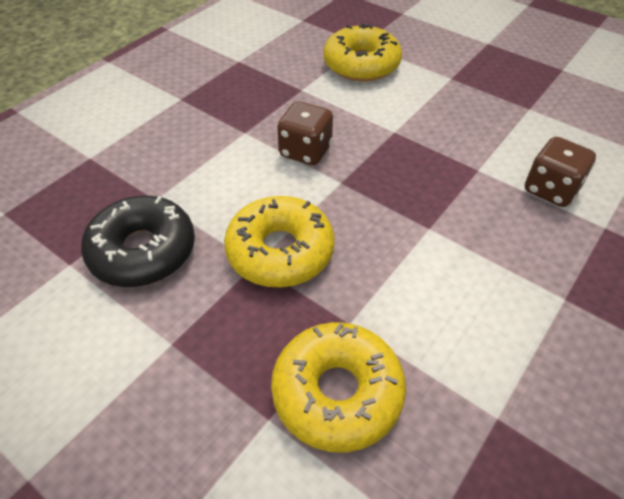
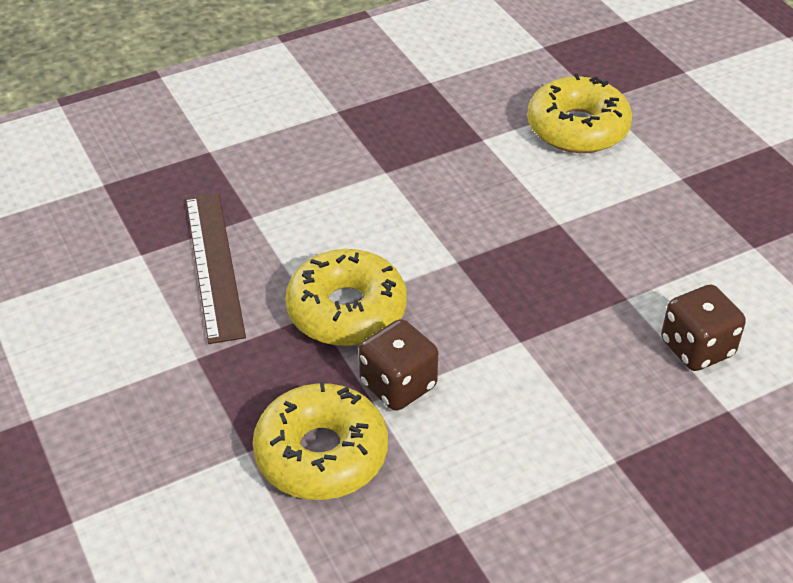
camera: 25 degrees right, 5 degrees down
(143, 251) = (214, 265): black donut -> brown ruler
(305, 151) = (440, 214): brown dice -> brown dice (398, 385)

